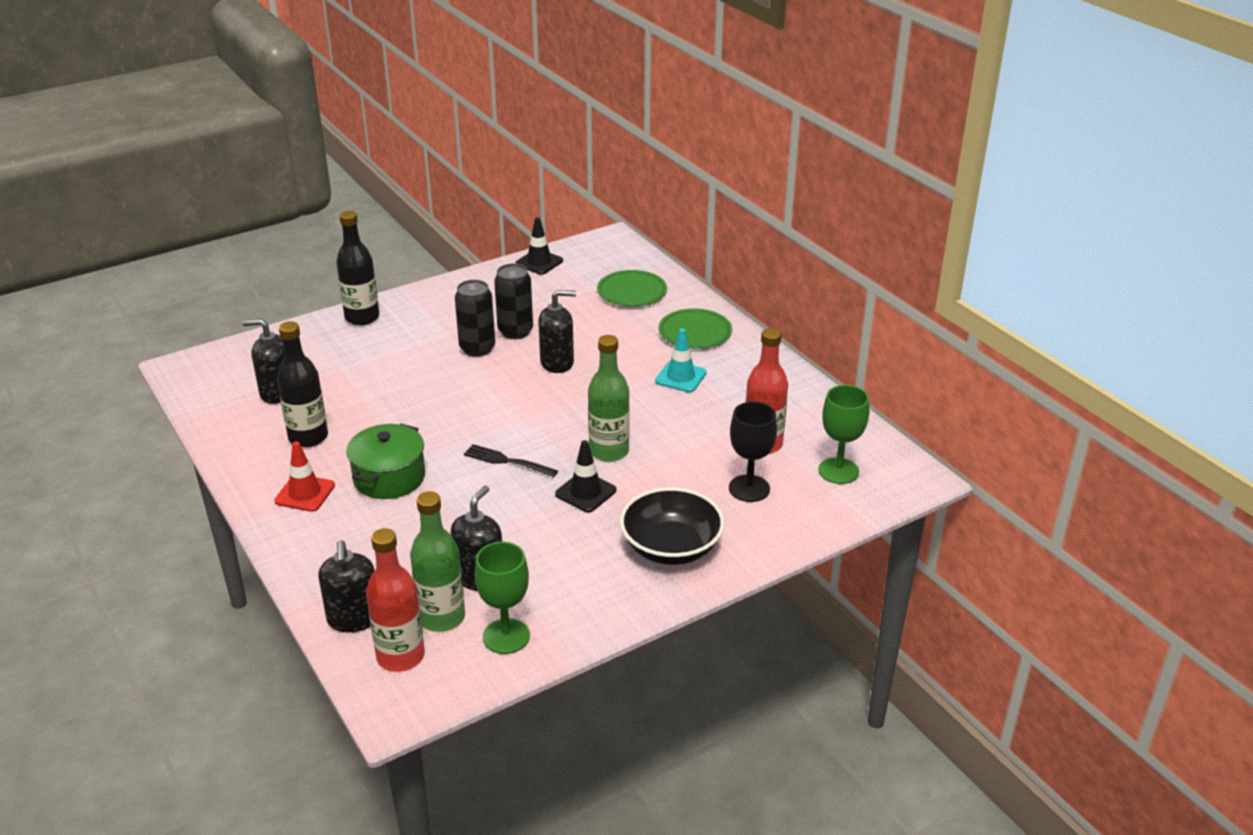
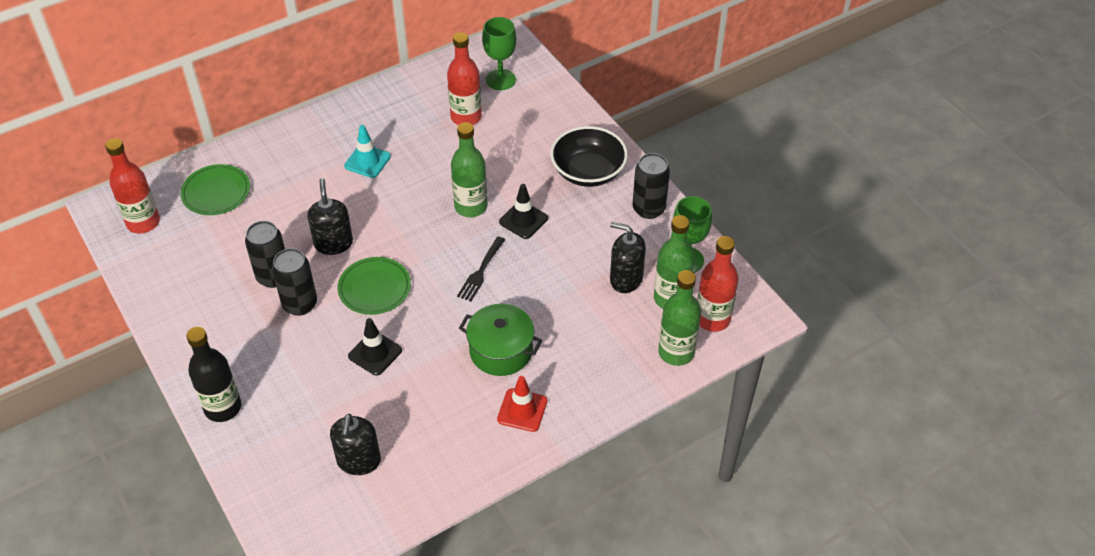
camera: 90 degrees left, 15 degrees up
(308, 437) = (437, 421): black bottle -> none
(354, 619) = (676, 352): black soap dispenser -> green bottle
(539, 262) = (139, 264): black traffic cone -> black traffic cone (375, 353)
(591, 259) = (143, 222): none -> red bottle
(602, 603) = (648, 209): none -> black can
(695, 332) = (296, 150): green plate -> green plate (374, 288)
(749, 488) = (520, 127): black goblet -> none

